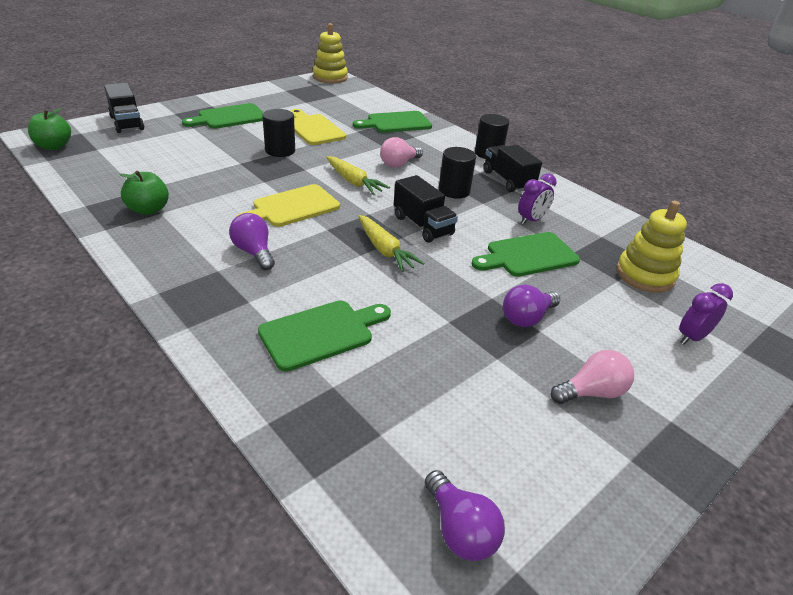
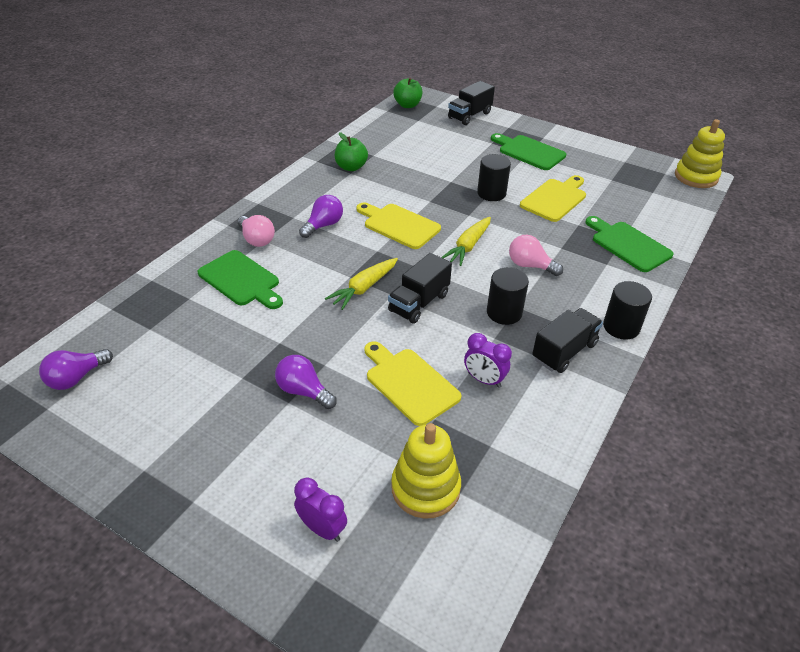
camera: 75 degrees right, 5 degrees up
(528, 255) = (409, 383): green cutting board -> yellow cutting board
(591, 392) = (216, 442): pink light bulb -> pink light bulb (256, 239)

